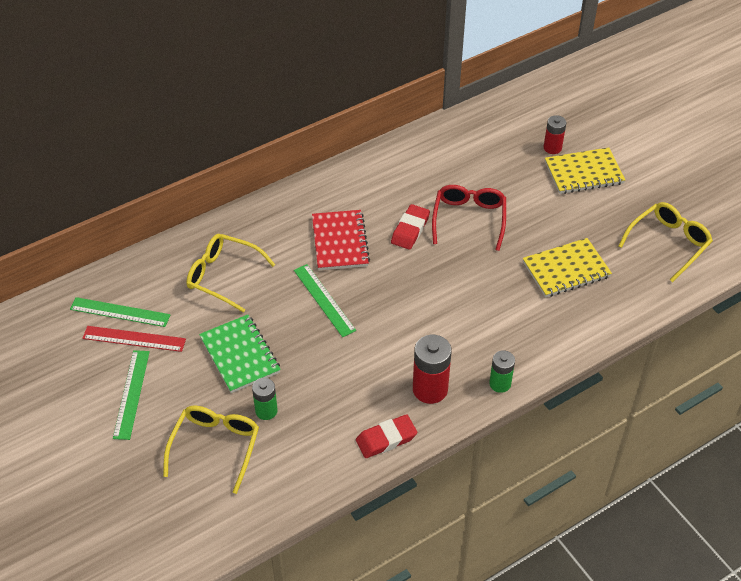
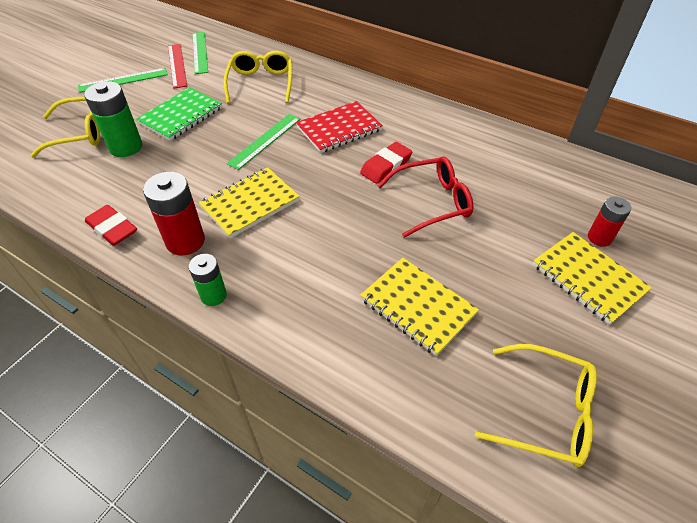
camera: 65 degrees right, 0 degrees up
(266, 411) = (126, 147): green battery -> green battery, size x1.62
(407, 334) = (250, 204): none -> yellow notebook
(410, 230) = (386, 166): red eraser -> red eraser turned 45 degrees counterclockwise

